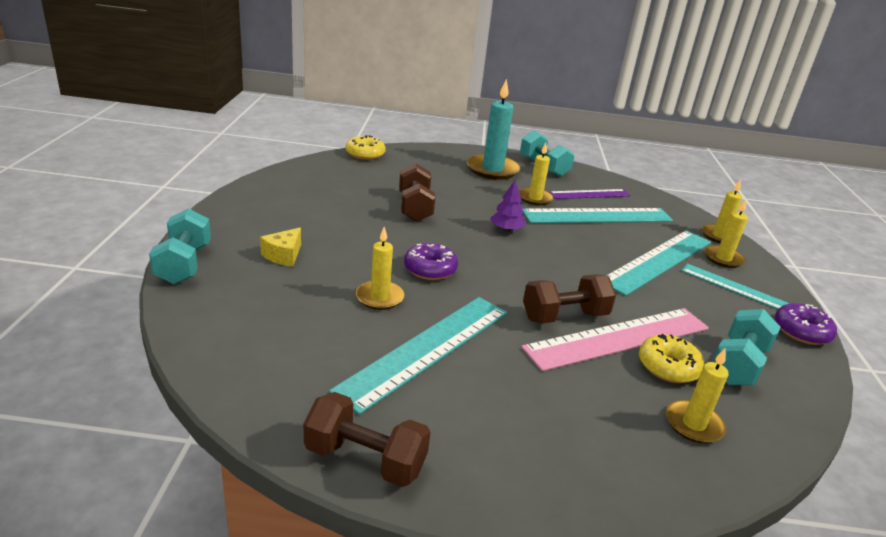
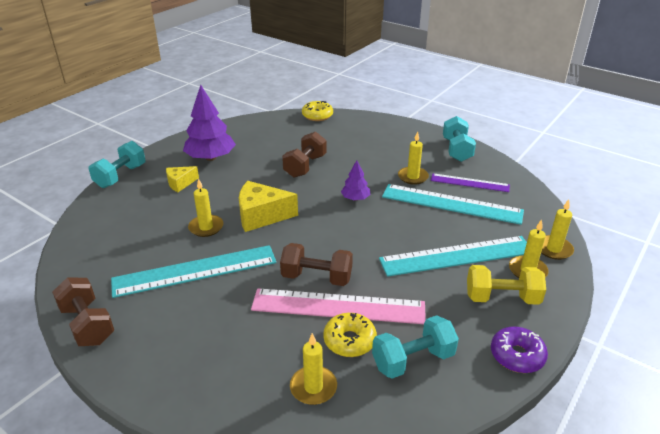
camera: 35 degrees right, 5 degrees up
(288, 219) = (210, 158): none -> purple tree
(430, 269) = (261, 216): purple donut -> yellow cheese
(492, 169) = (406, 145): turquoise candle -> none
(734, 287) = (502, 298): turquoise ruler -> yellow dumbbell

